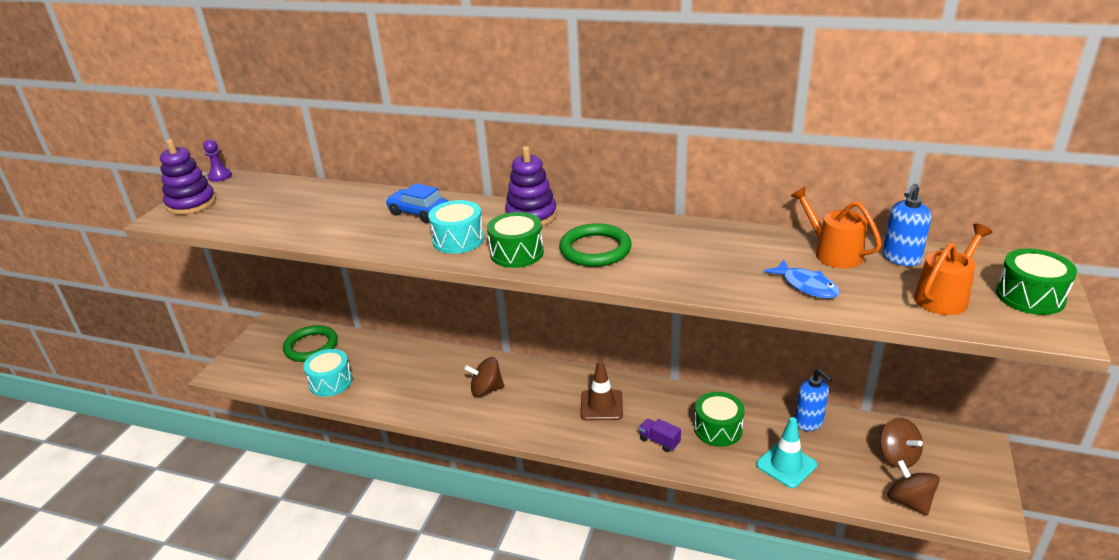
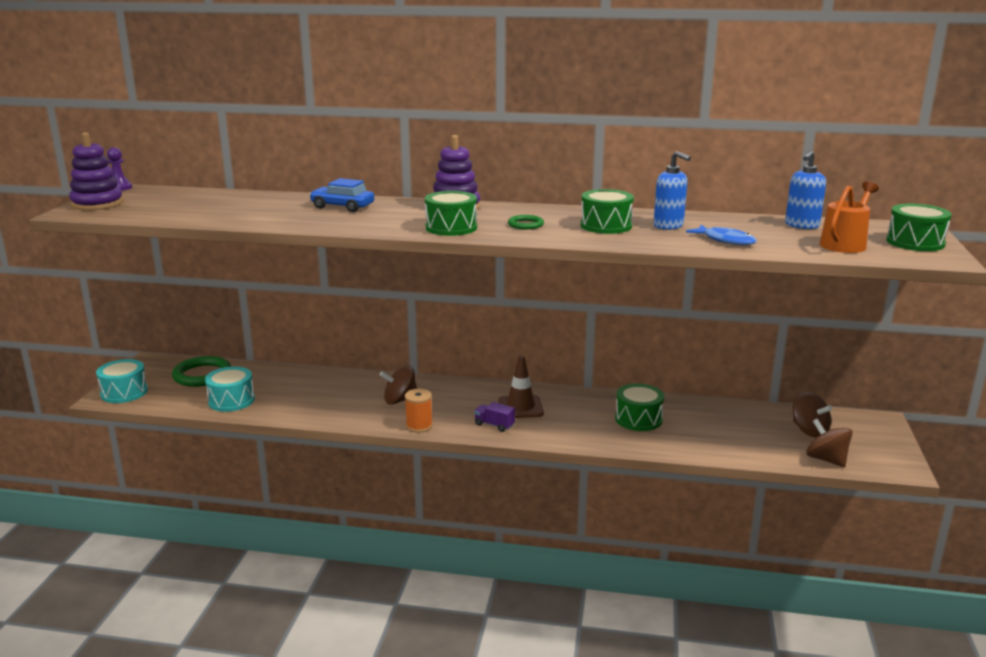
camera: 10 degrees left, 10 degrees down
(458, 240) = (390, 221): turquoise drum -> turquoise drum (124, 392)
(498, 426) = (419, 426): none -> orange spool
(595, 249) = (525, 224): green ring -> green ring, size x0.53
(659, 441) = (584, 430): purple truck -> purple truck (494, 425)
(680, 253) = (606, 226): none -> green drum
(786, 465) = (709, 441): turquoise traffic cone -> none
(809, 422) = (723, 411): blue soap dispenser -> blue soap dispenser (668, 226)
(833, 253) = (742, 223): orange watering can -> none

